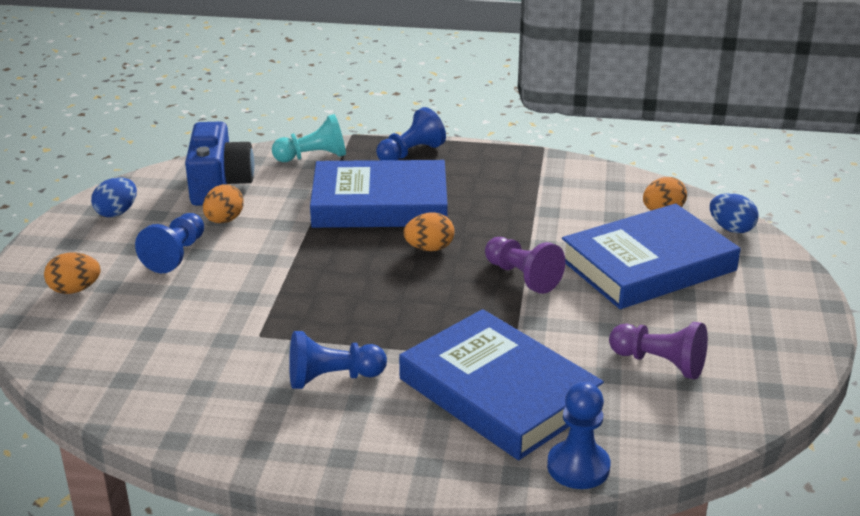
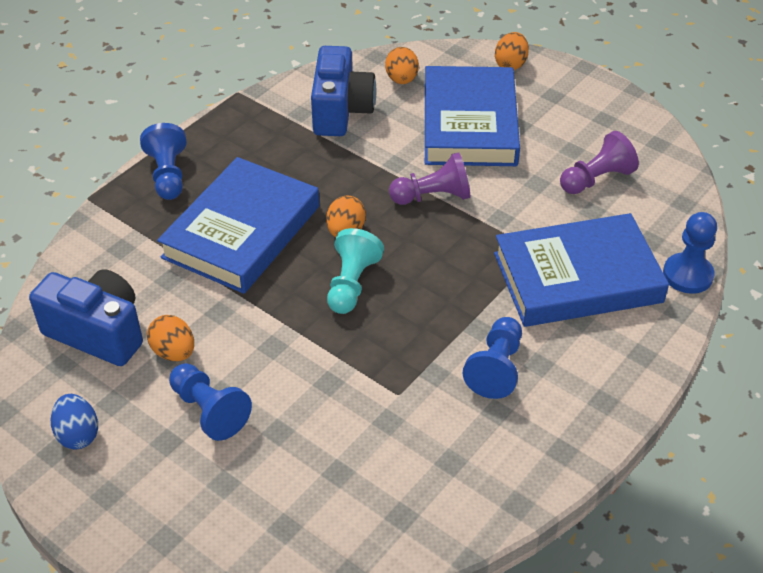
camera: 60 degrees left, 15 degrees up
(75, 290) = (210, 514): orange egg -> orange egg (510, 64)
(313, 157) = (108, 243): turquoise pawn -> turquoise pawn (351, 284)
(580, 197) = (341, 111): none -> blue camera
(731, 229) = (454, 59): blue egg -> none

